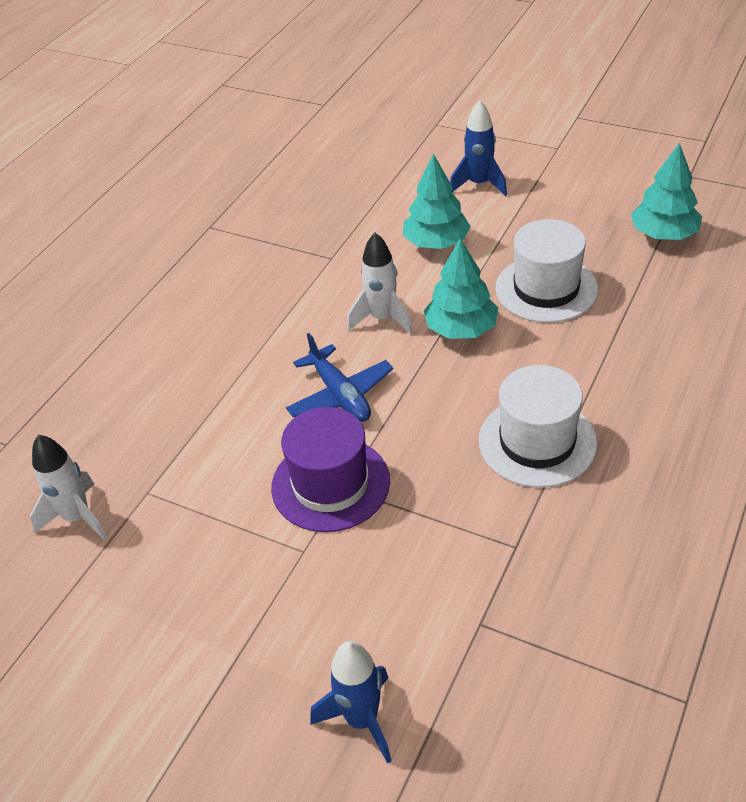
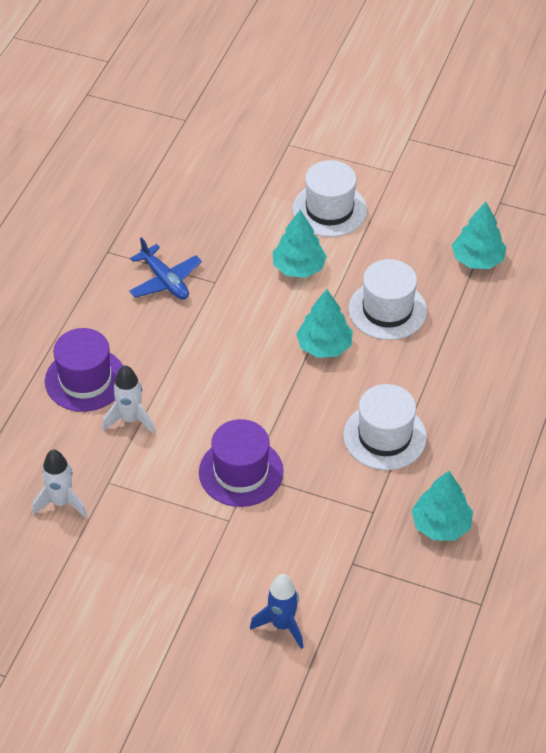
camera: 10 degrees left, 5 degrees up
(149, 364) = (85, 379): none -> purple hat
(340, 395) = (238, 403): blue plane -> blue plane (165, 280)
(382, 319) = (263, 338): white rocket -> white rocket (130, 419)
(479, 184) = (329, 210): blue rocket -> white hat
(618, 570) = (441, 525): none -> turquoise tree

